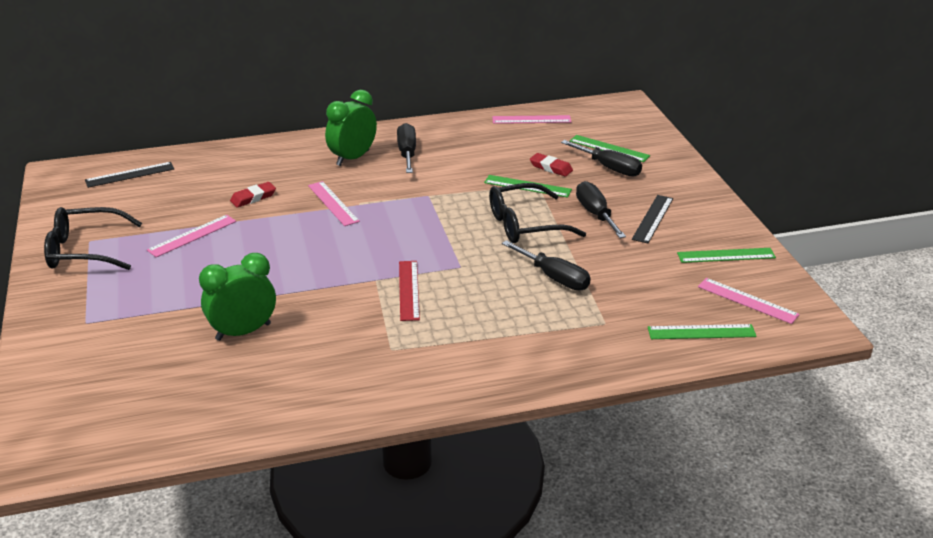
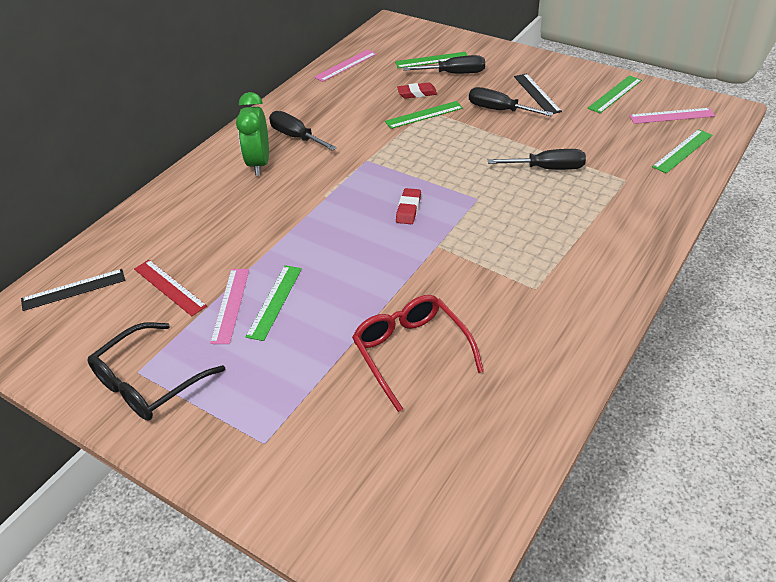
camera: 40 degrees left, 10 degrees up
(130, 174) = (73, 289): black ruler -> black ruler turned 45 degrees clockwise
(218, 249) = (274, 302): none -> green ruler
(243, 332) = (411, 352): green clock -> red glasses
(253, 197) = (229, 241): red eraser -> red eraser (408, 209)
(333, 203) = (305, 207): pink ruler -> none
(409, 290) = (473, 237): red ruler -> red ruler (169, 287)
(525, 225) = (468, 143): black glasses -> none

